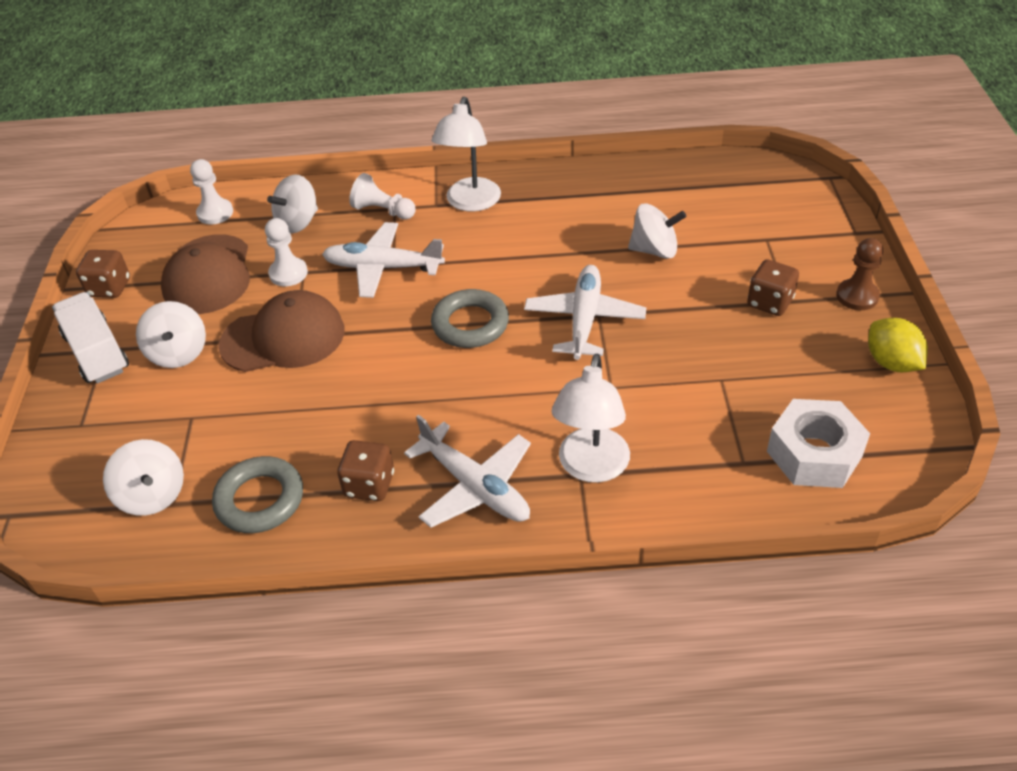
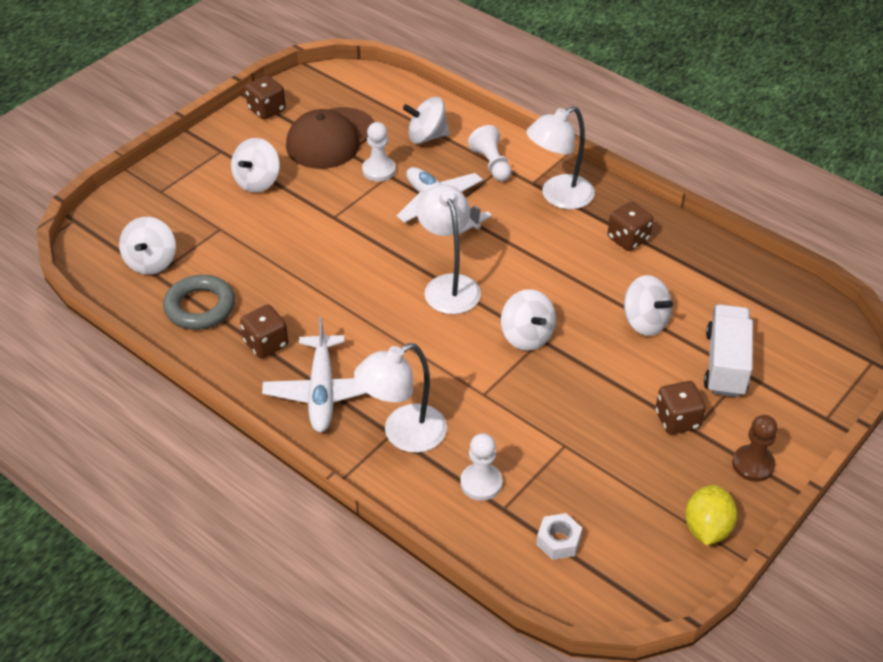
camera: 40 degrees right, 0 degrees up
(97, 353) = (215, 150): white truck -> white truck (725, 364)
(215, 213) = (383, 96): white pawn -> white pawn (481, 483)
(283, 337) = (326, 213): brown cap -> none
(470, 324) = (448, 285): grey ring -> white lamp
(563, 200) = (628, 239): none -> brown dice
(584, 320) = (527, 336): white plane -> white spinning top
(814, 454) = (558, 541): white nut -> white nut, size x0.53

